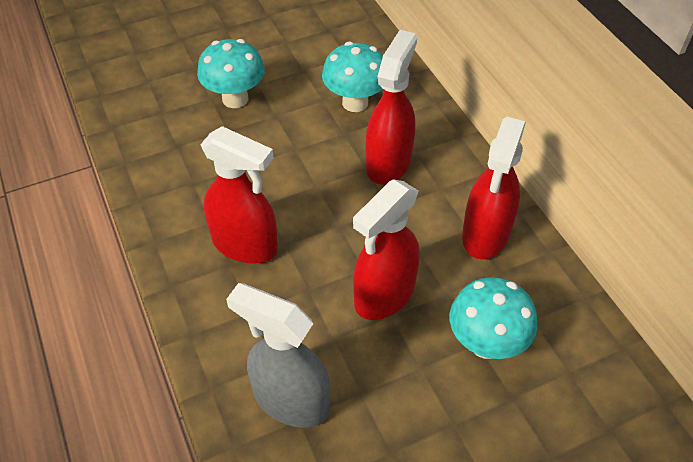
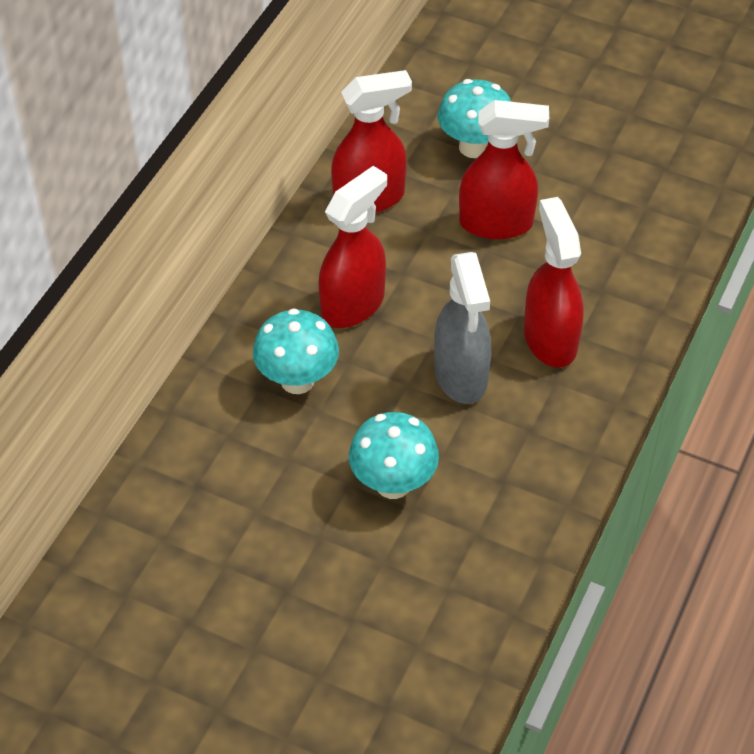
camera: 130 degrees left, 0 degrees up
(290, 400) = (638, 220): grey spray bottle -> grey spray bottle (461, 376)
(388, 163) = (353, 304): red spray bottle -> red spray bottle turned 150 degrees clockwise

